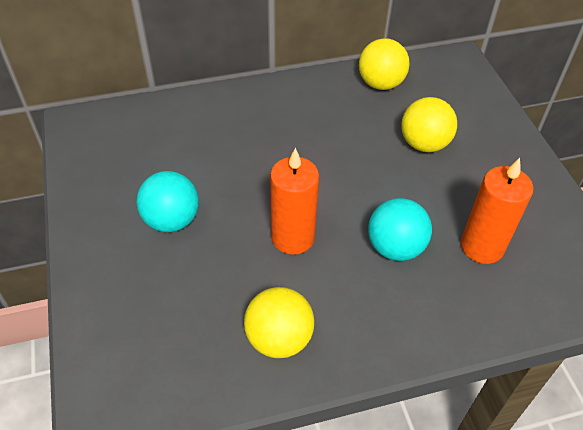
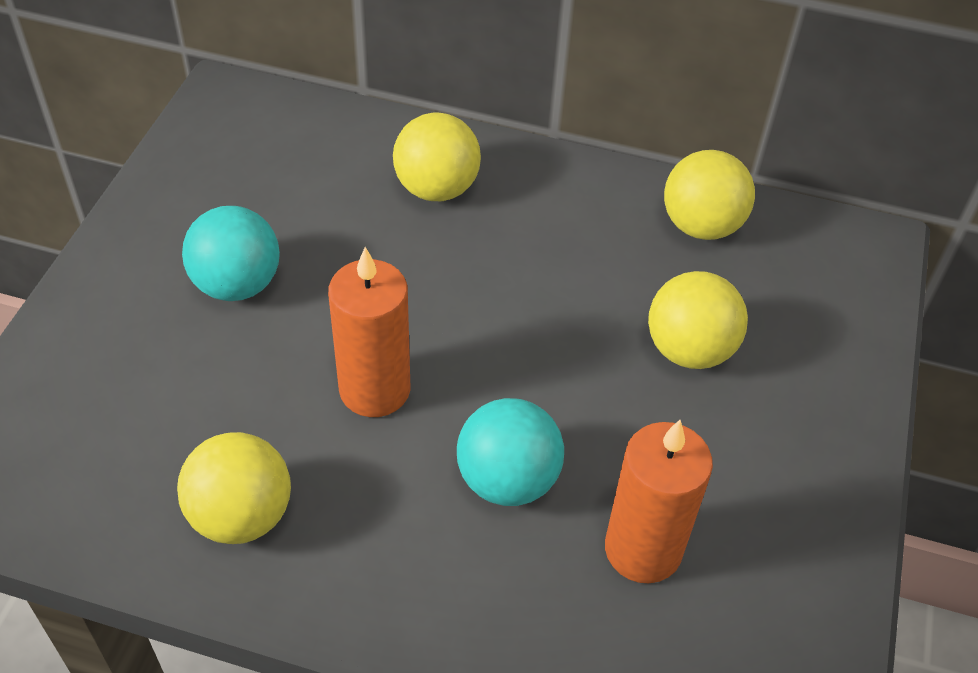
camera: 30 degrees right, 0 degrees up
(238, 122) = (436, 189): none -> yellow ball

